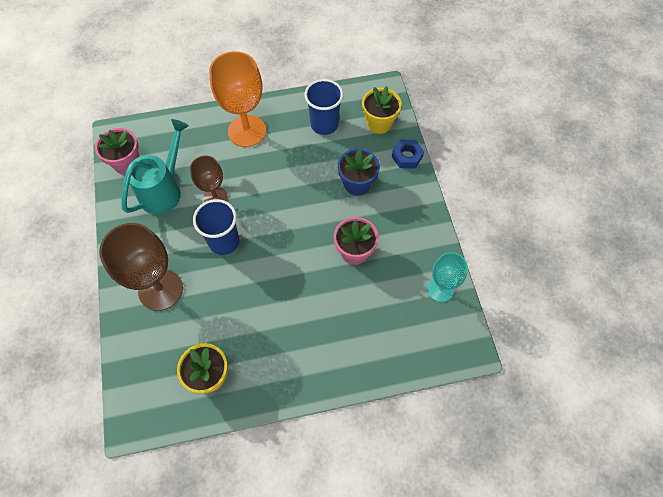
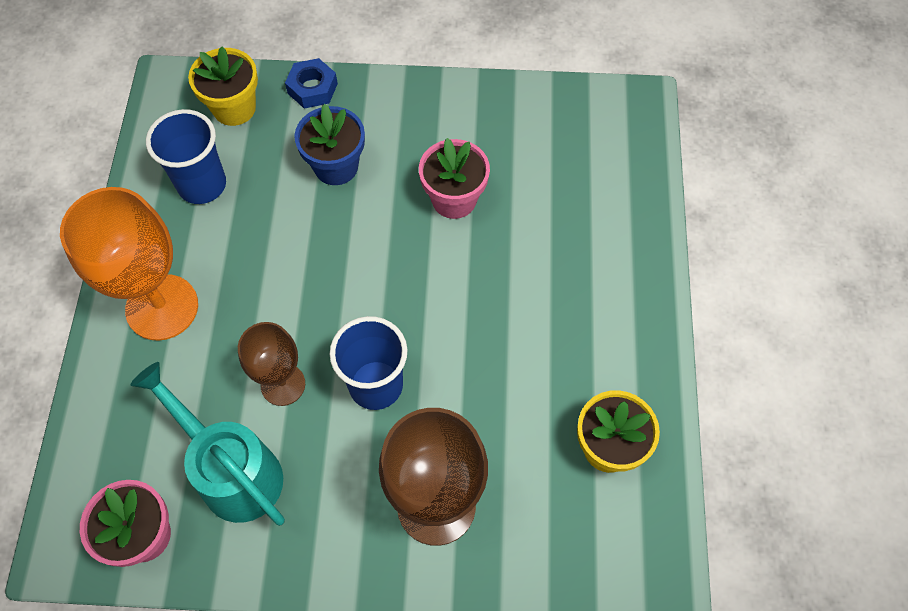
camera: 75 degrees left, 0 degrees up
(440, 289) = (545, 109): turquoise goblet -> none

